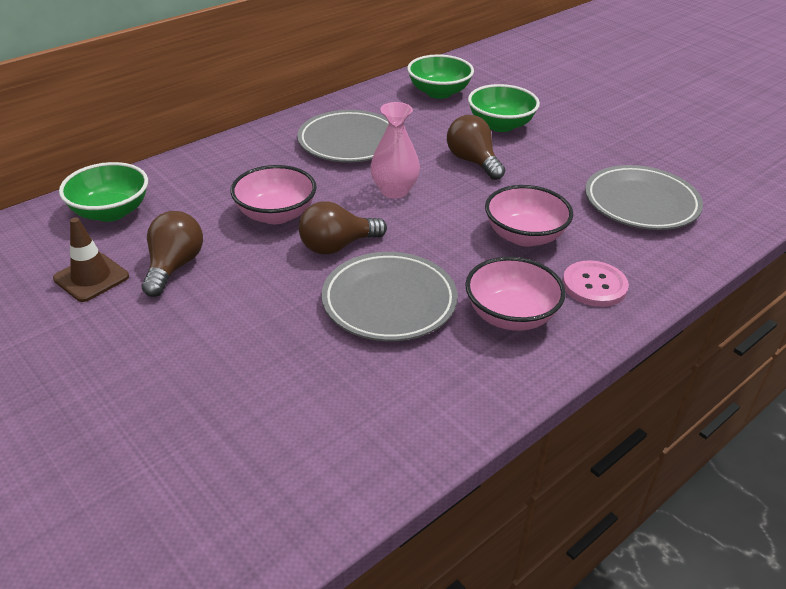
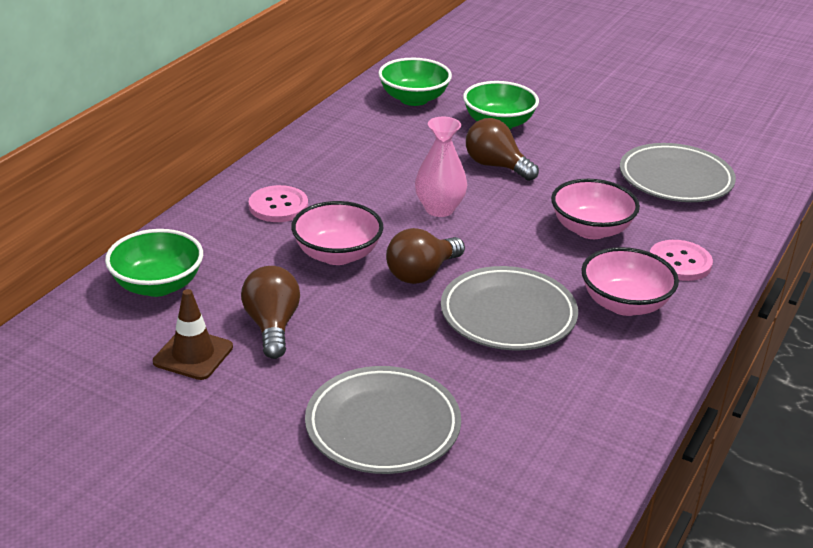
camera: 20 degrees left, 5 degrees down
(258, 163) = (278, 206): none -> pink button
(349, 142) = (358, 167): grey plate -> grey plate (383, 426)

